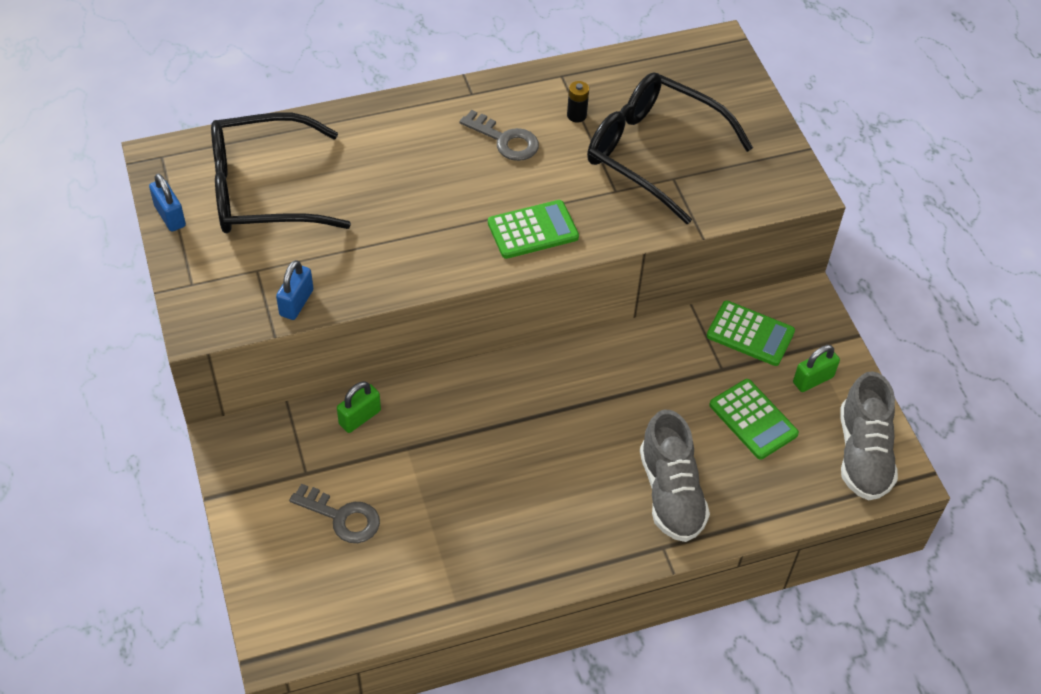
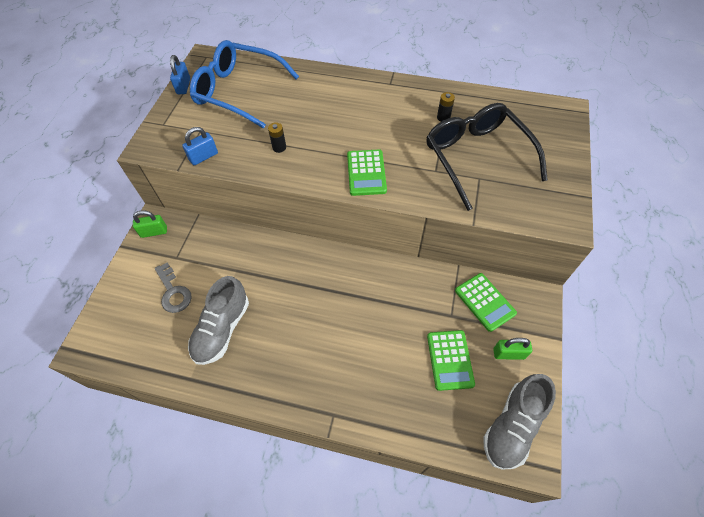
camera: 35 degrees right, 5 degrees up
(262, 190) = (238, 91): black glasses -> blue glasses
(360, 417) = (226, 241): green padlock -> green padlock (154, 232)
(392, 245) = (279, 147): none -> black battery
(505, 140) = (389, 115): grey key -> none
(533, 230) = (366, 173): green calculator -> green calculator turned 75 degrees clockwise
(671, 493) = (363, 380): grey shoe -> grey shoe (222, 329)

